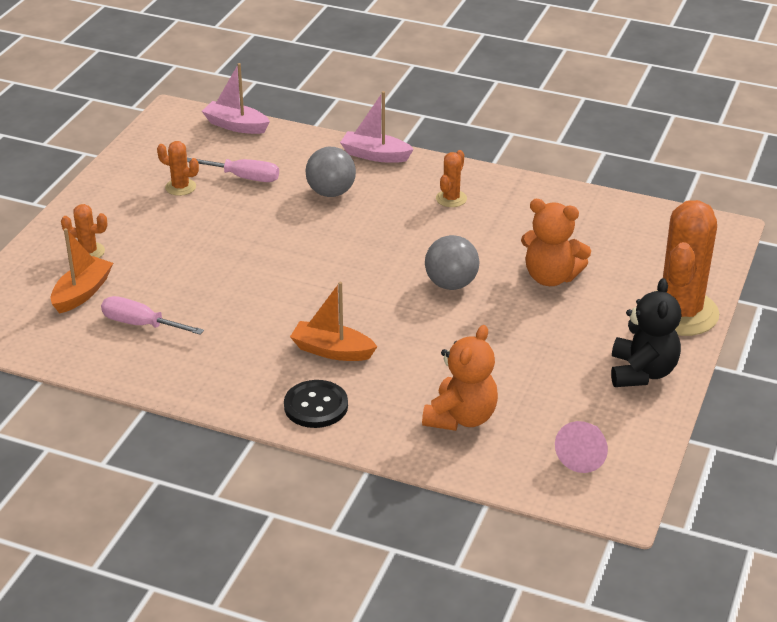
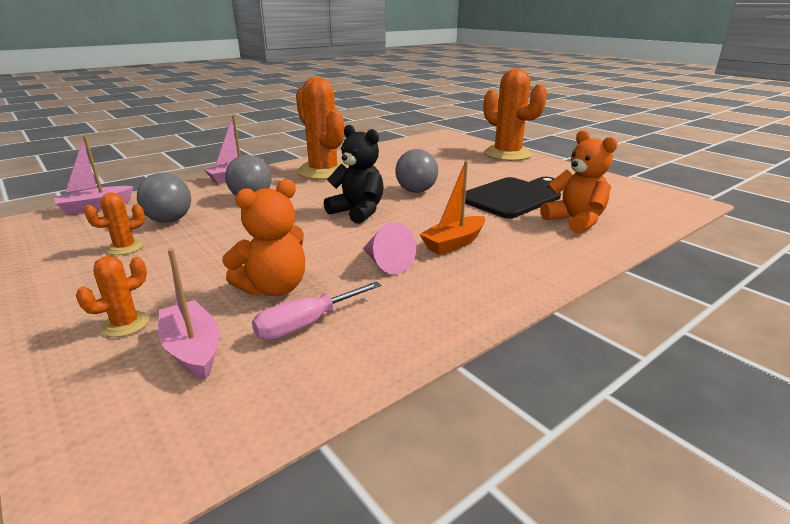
camera: 60 degrees left, 10 degrees down
(82, 293) = (193, 349): orange boat -> pink boat
(244, 177) = (169, 220): pink screwdriver -> grey ball
(316, 406) = (526, 267): black button -> none
(451, 199) = (323, 171): orange cactus -> orange cactus, size x2.22
(499, 357) = (512, 197): none -> black cutting board
(551, 277) = (441, 169): orange teddy bear -> orange teddy bear (274, 288)
(583, 455) = (635, 200): pink cone -> pink cone (386, 263)
(642, 372) = (557, 171): black teddy bear -> black teddy bear (358, 212)

